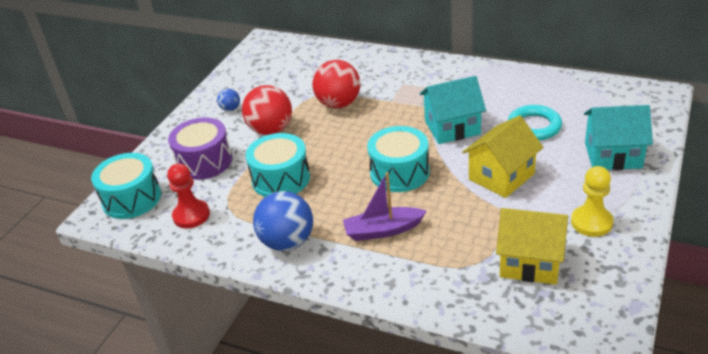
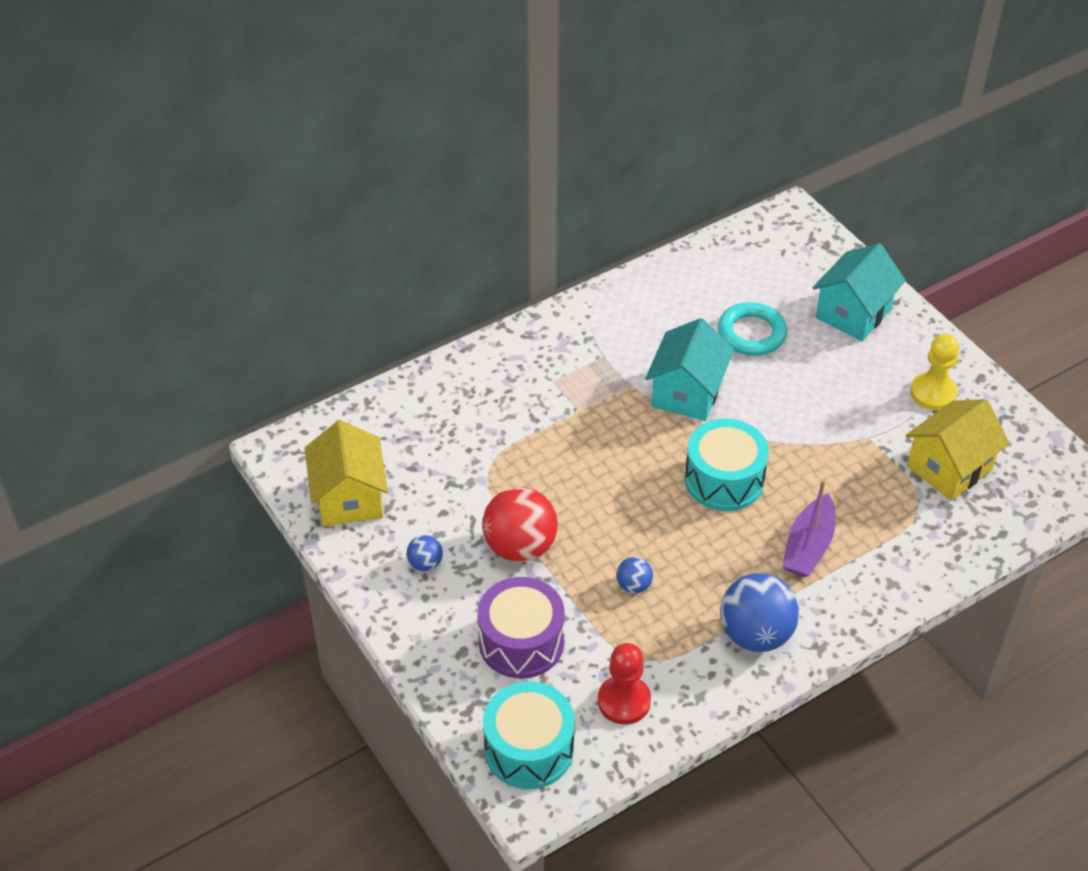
camera: 60 degrees left, 10 degrees up
(281, 179) = (634, 585): turquoise drum -> blue ball
(338, 104) = (532, 457): red ball -> none
(501, 176) = (808, 409): yellow house -> yellow house (349, 498)

